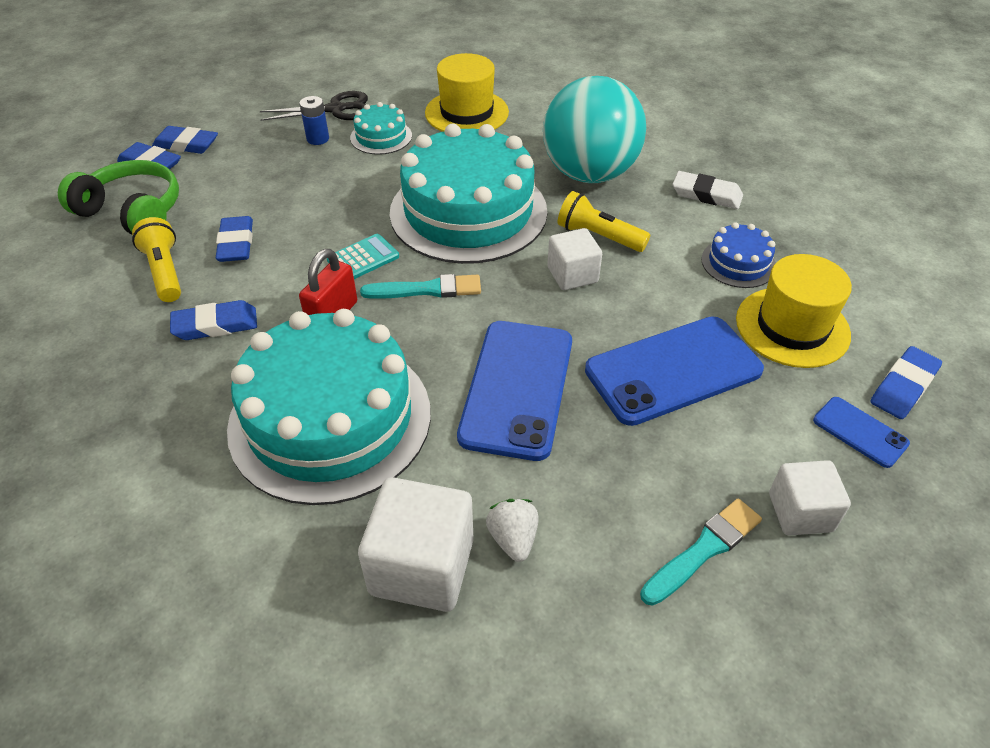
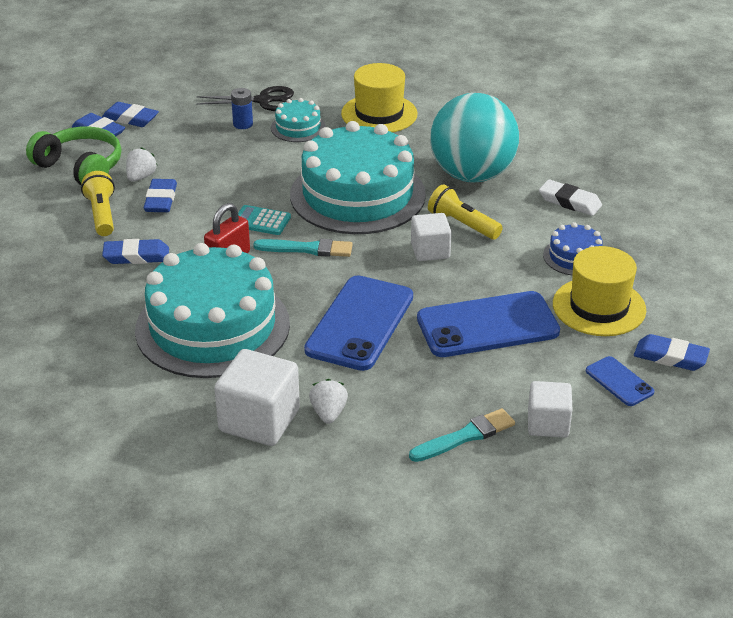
camera: 10 degrees right, 10 degrees down
(208, 216) = (141, 177): none -> white strawberry
(363, 258) = (261, 221): turquoise calculator -> turquoise calculator turned 135 degrees counterclockwise
(903, 386) = (670, 357): blue eraser -> blue eraser turned 60 degrees clockwise

